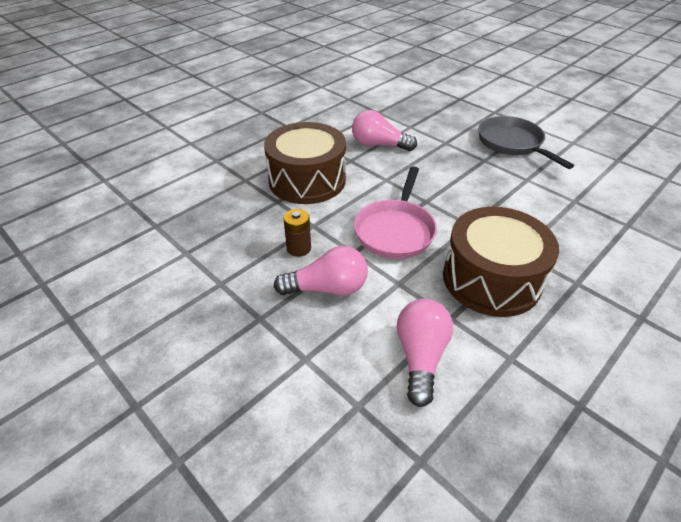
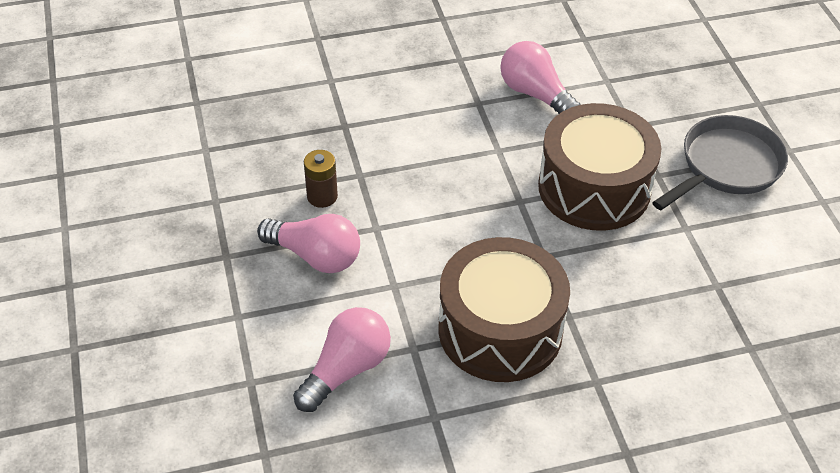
camera: 30 degrees right, 5 degrees up
(307, 180) = (401, 111): brown drum -> brown drum (594, 188)
(395, 230) = (447, 223): pink pan -> none
(512, 143) = (726, 166): grey pan -> grey pan turned 45 degrees clockwise

